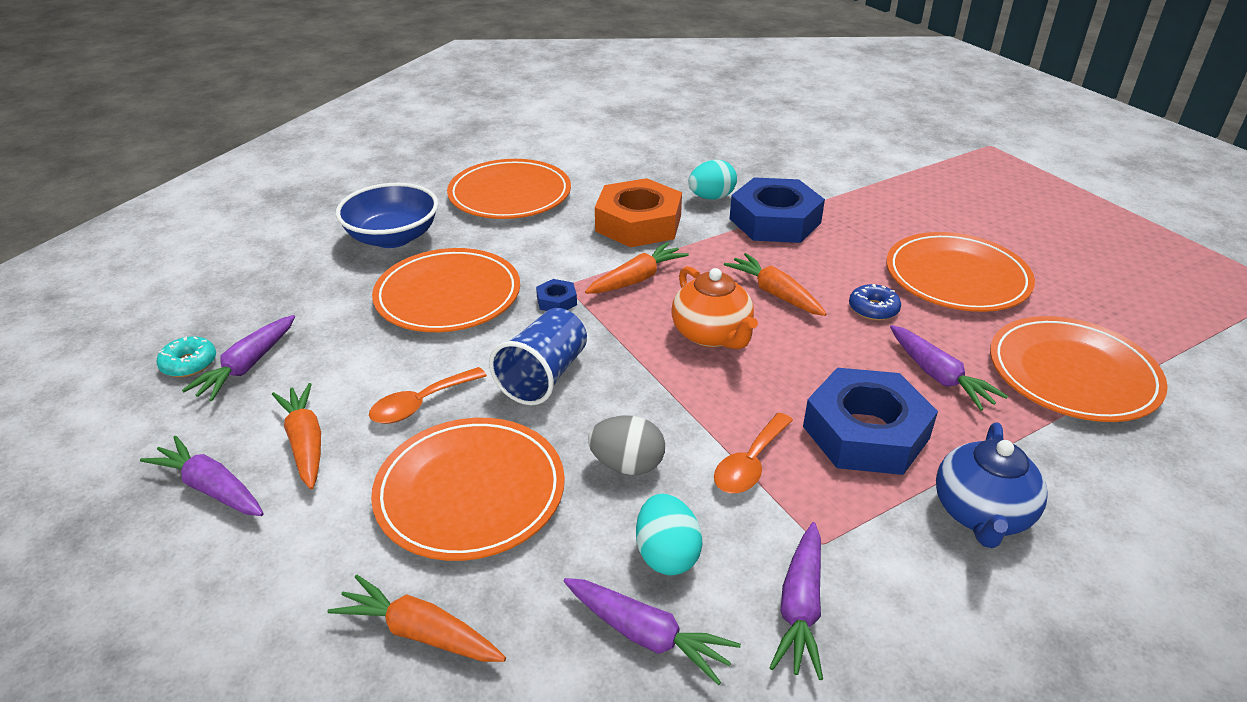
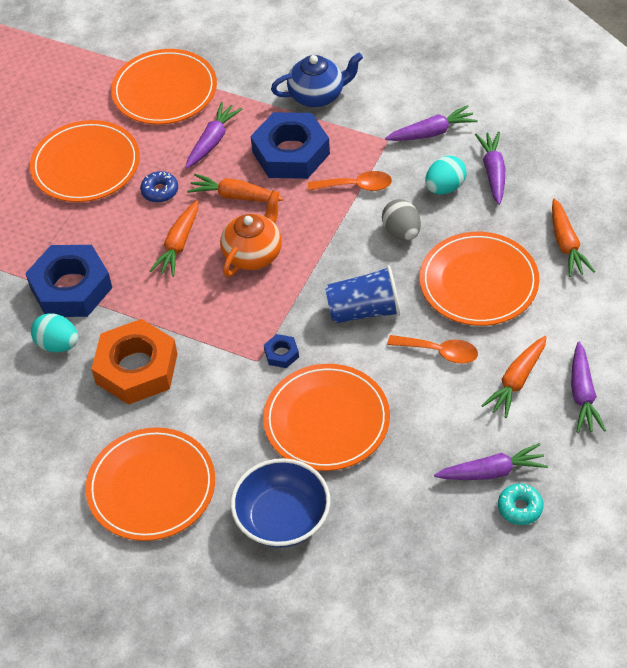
camera: 120 degrees left, 15 degrees up
(636, 279) = (218, 326): orange carrot -> orange carrot (235, 196)

